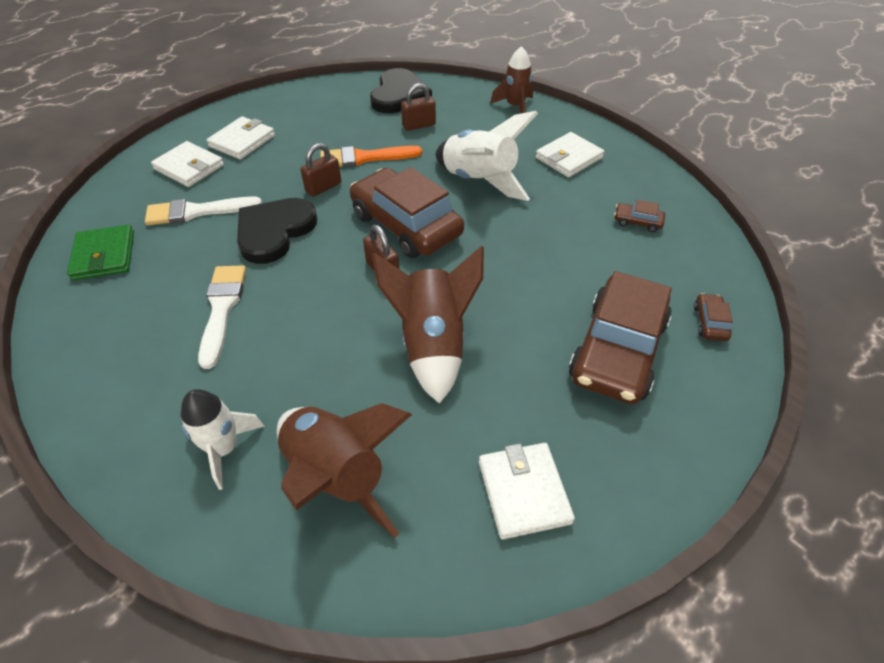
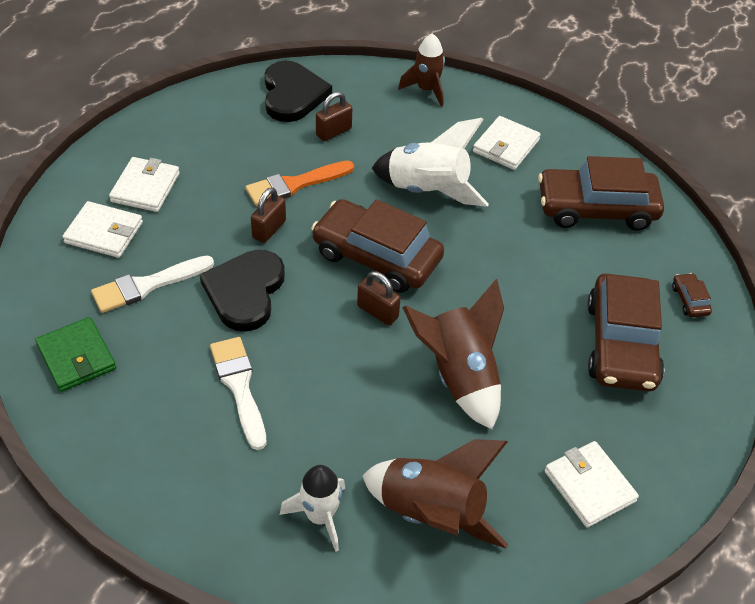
camera: 20 degrees left, 0 degrees up
(637, 222) = (596, 208): brown car -> brown car, size x2.50

